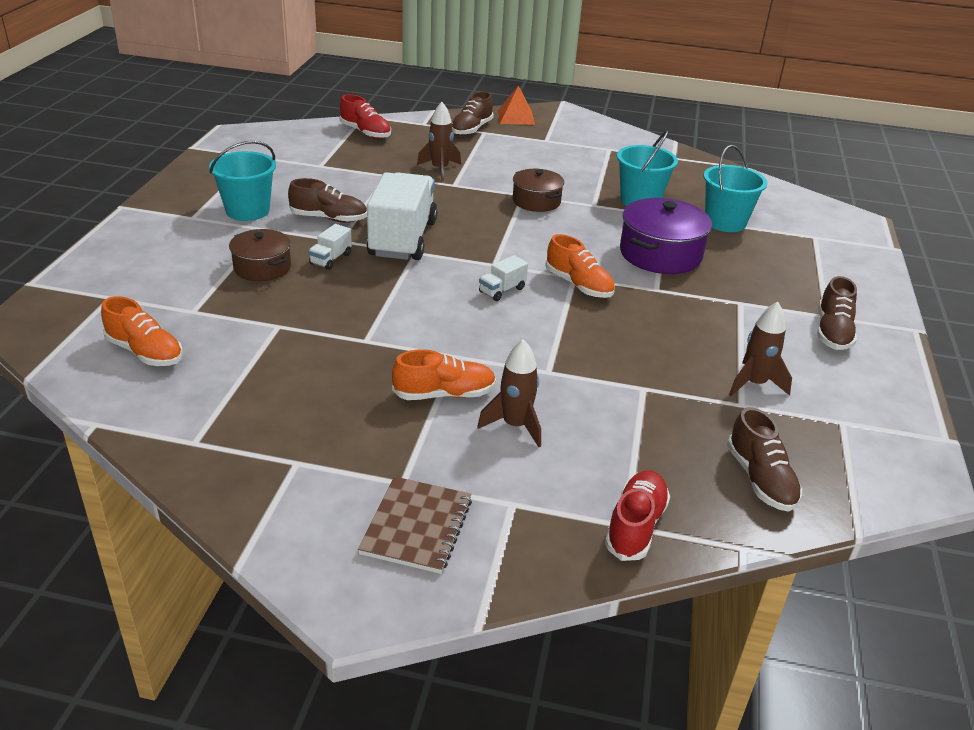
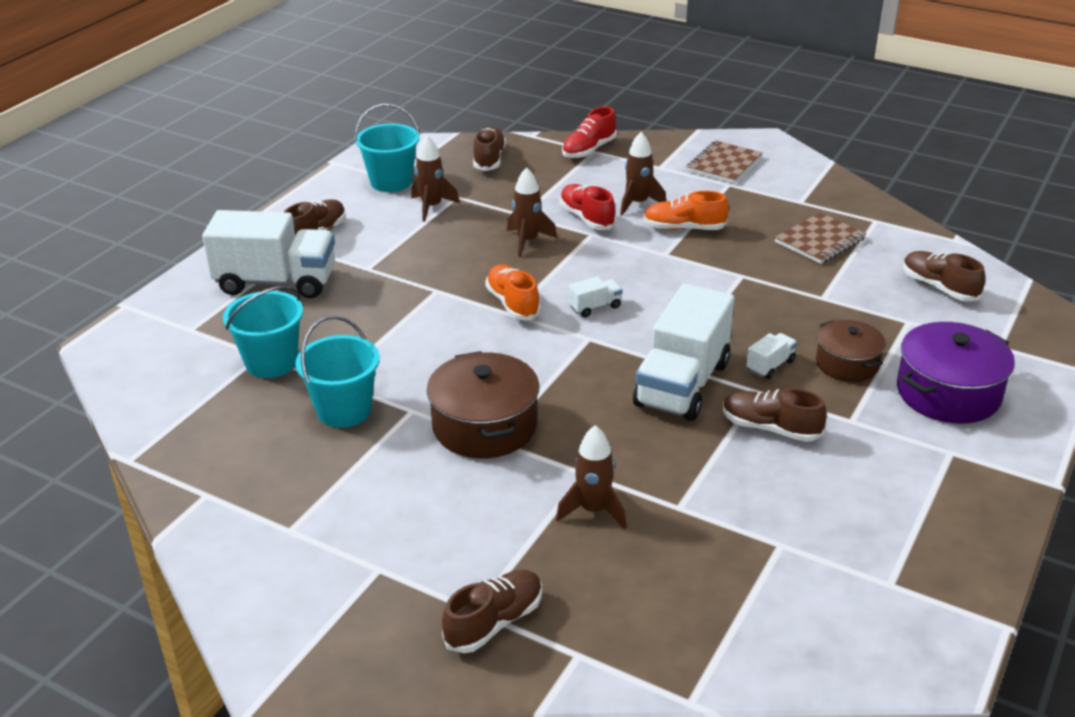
camera: 160 degrees left, 0 degrees up
(145, 352) = (939, 287): orange shoe -> brown shoe
(247, 211) = (879, 455): turquoise bucket -> turquoise bucket (391, 182)
(275, 398) = (819, 240): none -> brown notebook
(365, 133) = (695, 635): red shoe -> red shoe (586, 218)
(516, 117) = (387, 656): orange pyramid -> none
(536, 201) = (484, 426): brown pot -> brown pot, size x1.57
(612, 352) = (527, 241): none -> brown rocket
(660, 254) = (394, 328): purple pot -> purple pot (948, 393)
(803, 280) = (276, 282): none -> white truck

